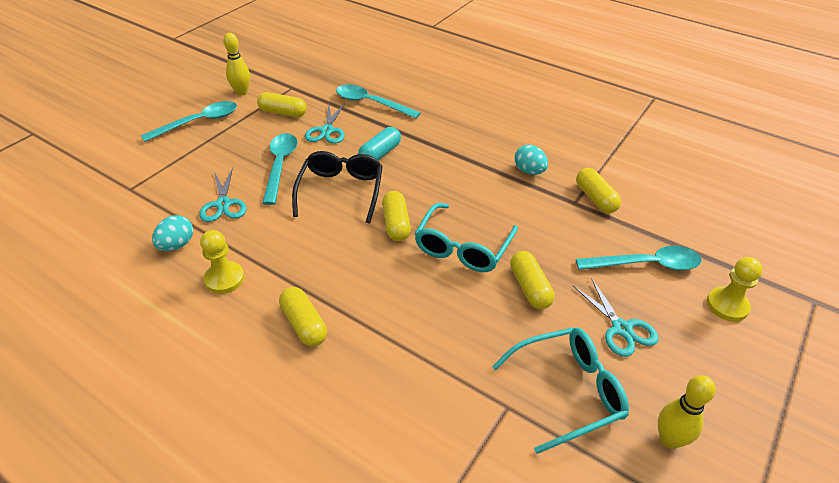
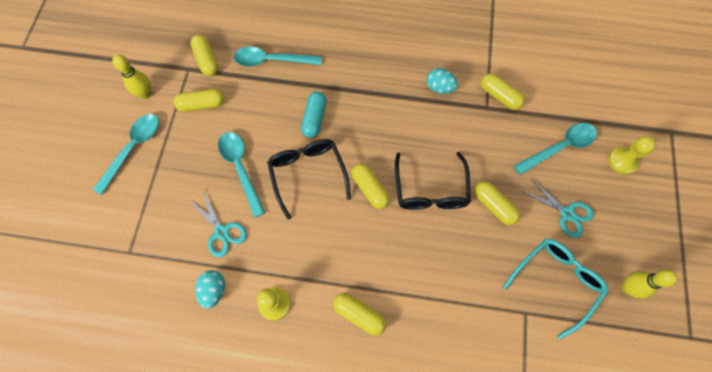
camera: 25 degrees left, 25 degrees up
(312, 87) = (207, 60): none -> yellow capsule
(327, 131) = (254, 110): turquoise scissors -> none
(462, 247) = (430, 190): turquoise glasses -> black glasses

